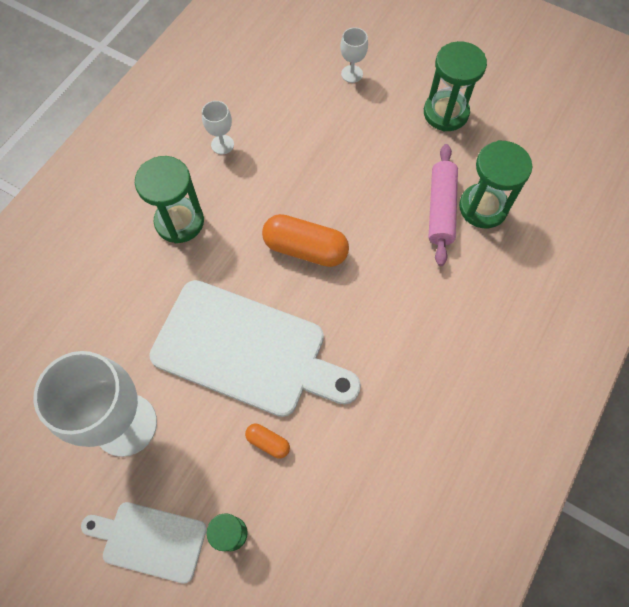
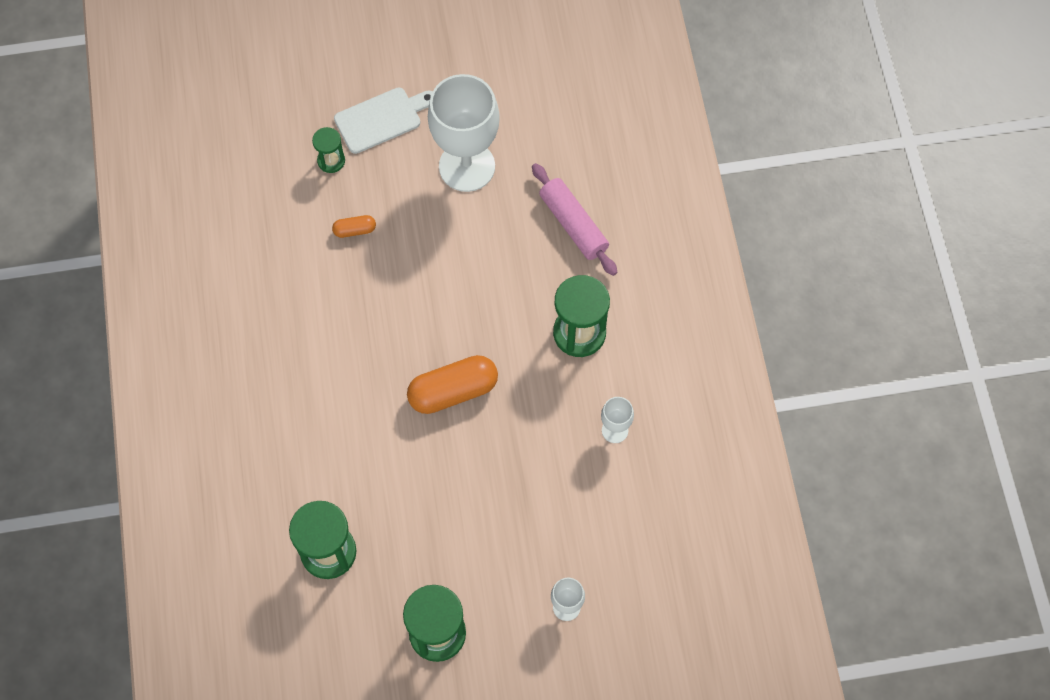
camera: 140 degrees right, 0 degrees up
(246, 350) = (427, 277): white cutting board -> none
(441, 209) = (365, 520): pink rolling pin -> pink rolling pin (573, 225)

